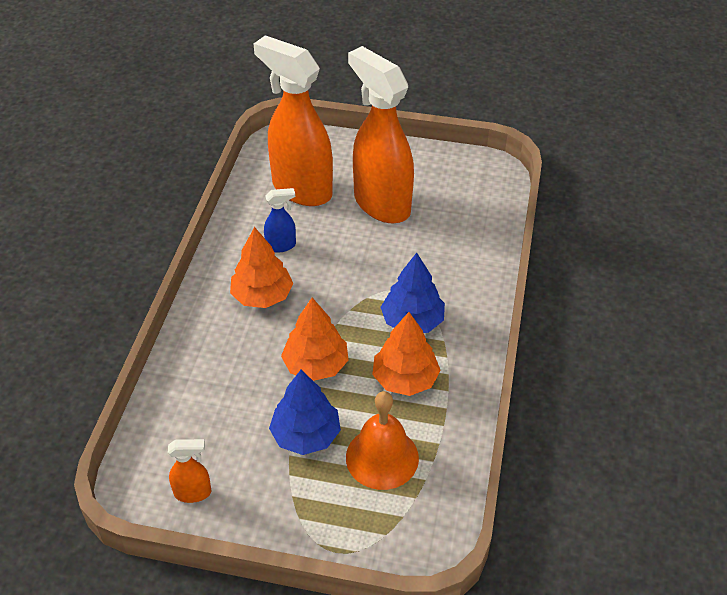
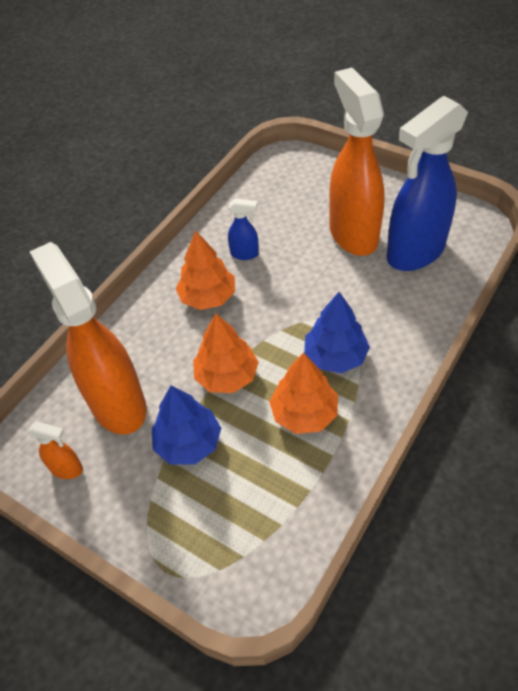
camera: 25 degrees right, 5 degrees up
(301, 189) = (285, 205): orange spray bottle -> orange spray bottle (117, 404)
(382, 457) = (249, 487): orange bell -> none
(447, 209) = (415, 252): none -> blue spray bottle

